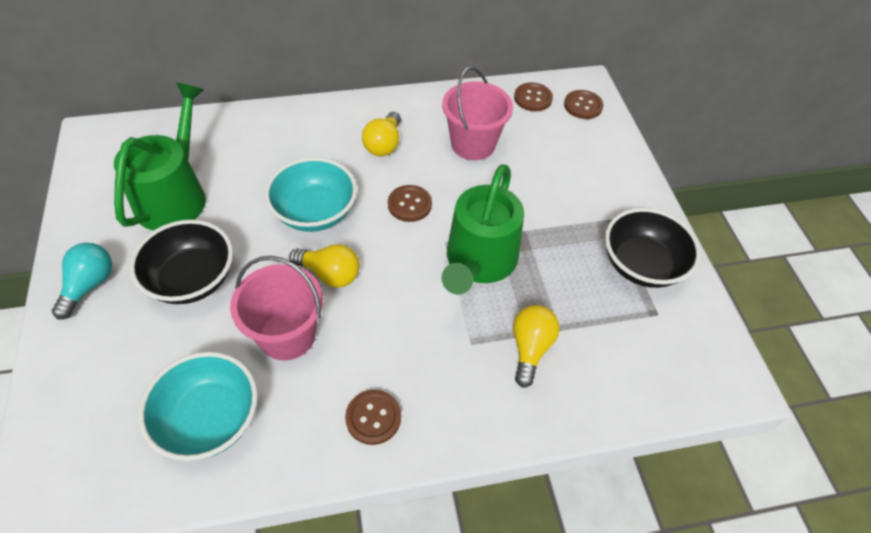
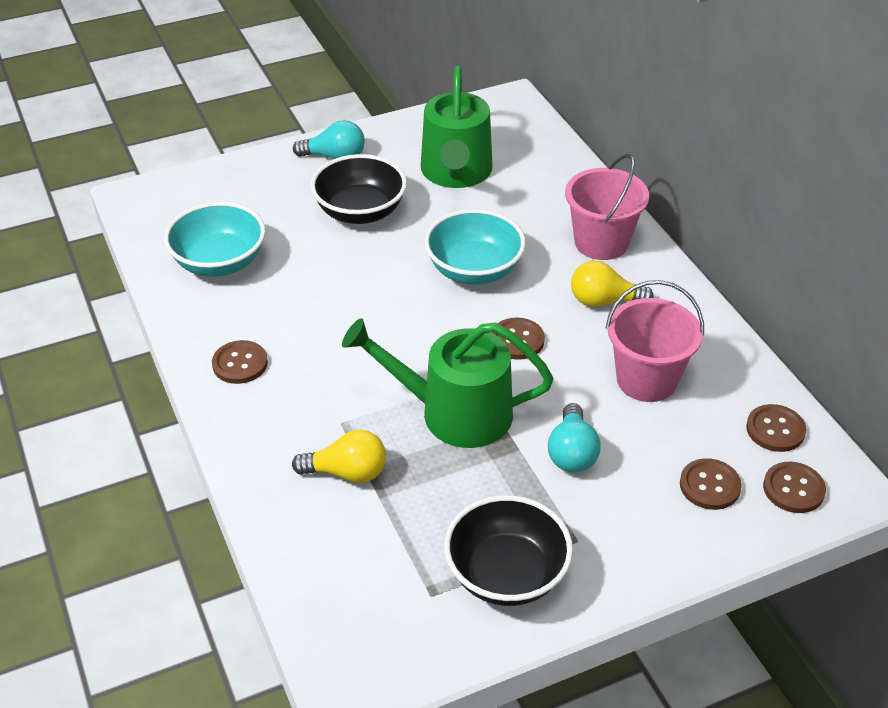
camera: 80 degrees right, 10 degrees down
(175, 196) = (456, 172): green watering can -> green watering can turned 90 degrees clockwise
(287, 335) = (315, 287): pink bucket -> pink bucket (601, 242)
(330, 274) = (396, 299): yellow light bulb -> none
(534, 201) = (572, 453): none -> turquoise light bulb
(575, 141) = (709, 486): none -> brown button

